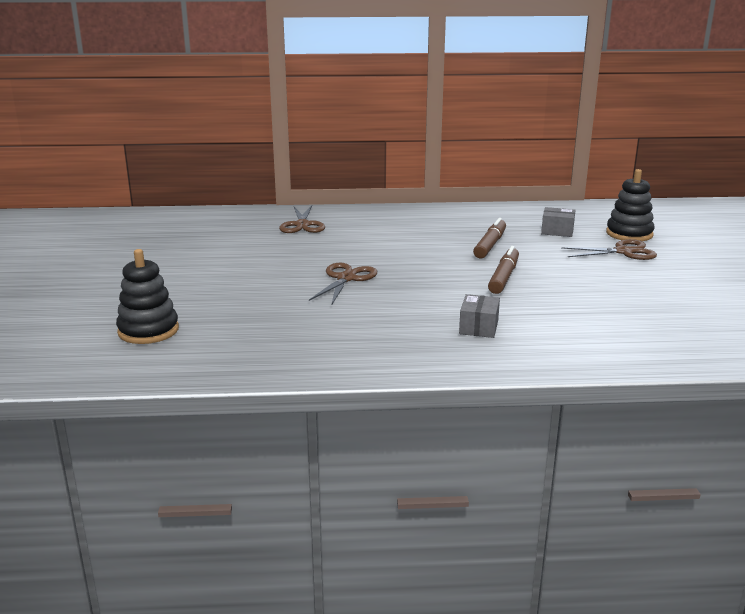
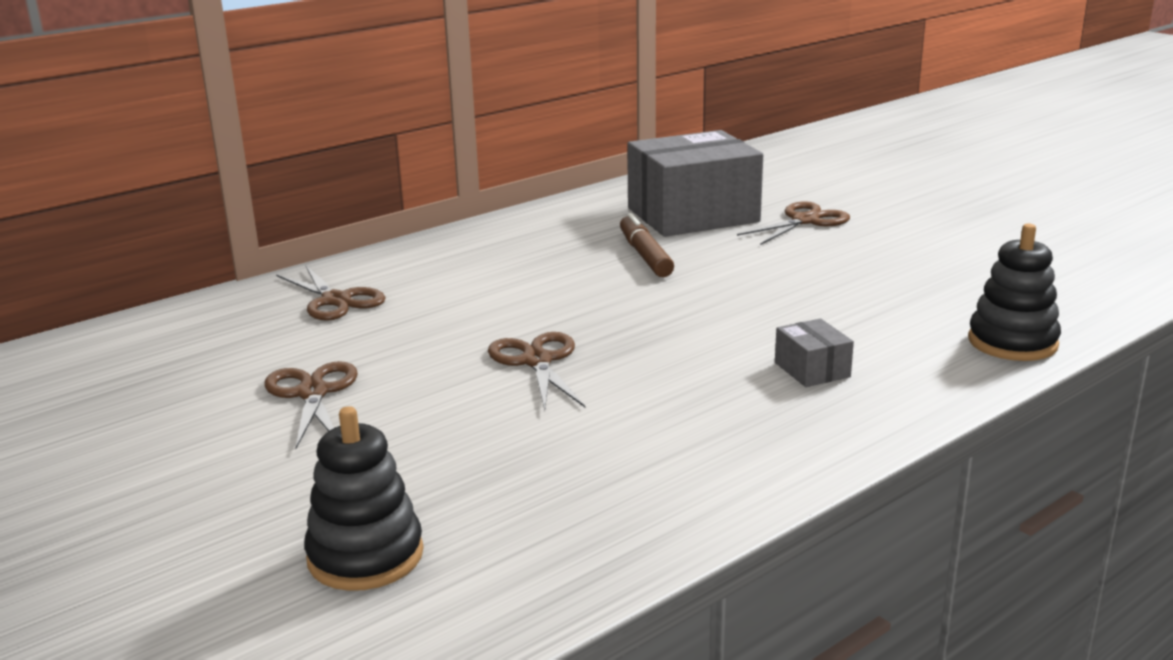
camera: 35 degrees left, 0 degrees up
(229, 261) = (313, 393): none -> brown scissors
(504, 277) = (731, 293): brown marker -> none
(557, 231) = (692, 215): grey box -> grey box, size x2.39
(629, 234) = (775, 197): black stacking toy -> black stacking toy (1012, 342)

